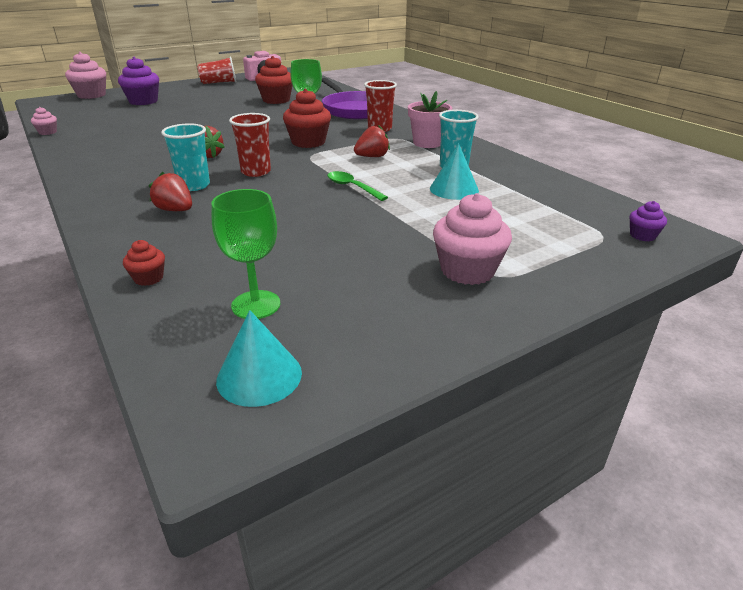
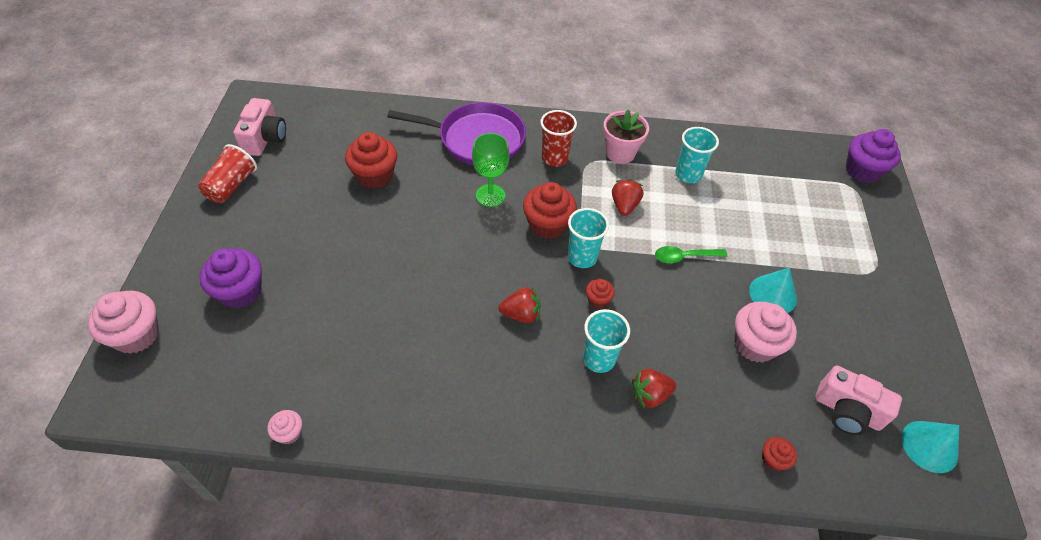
camera: 55 degrees left, 20 degrees up
(256, 172) = (598, 300): red cup -> red cupcake
(256, 305) = (847, 411): green goblet -> pink camera
(292, 158) = (582, 257): none -> turquoise cup
(454, 189) = (731, 203): turquoise cone -> turquoise cone (773, 294)
(467, 270) = (860, 280): pink cupcake -> pink cupcake (755, 344)
(642, 235) = (862, 171): purple cupcake -> purple cupcake, size x1.97

